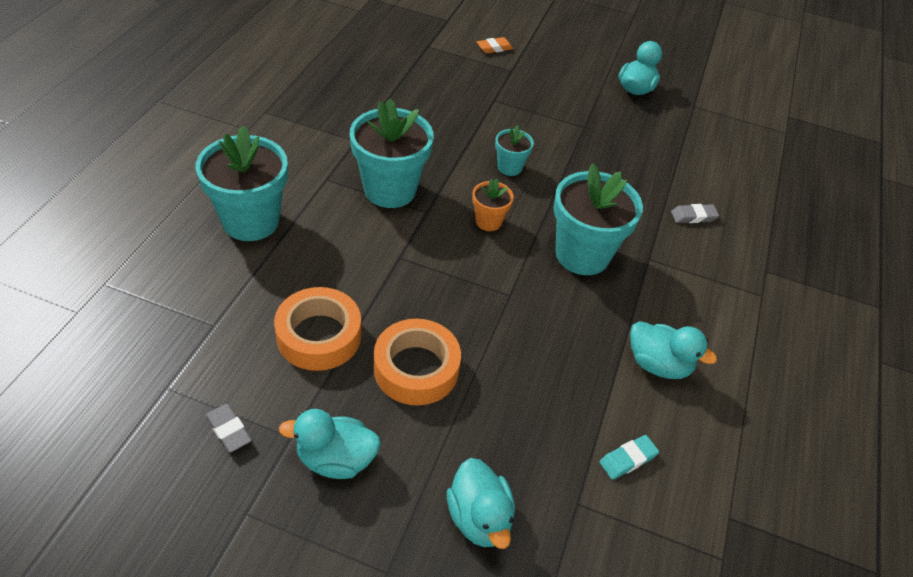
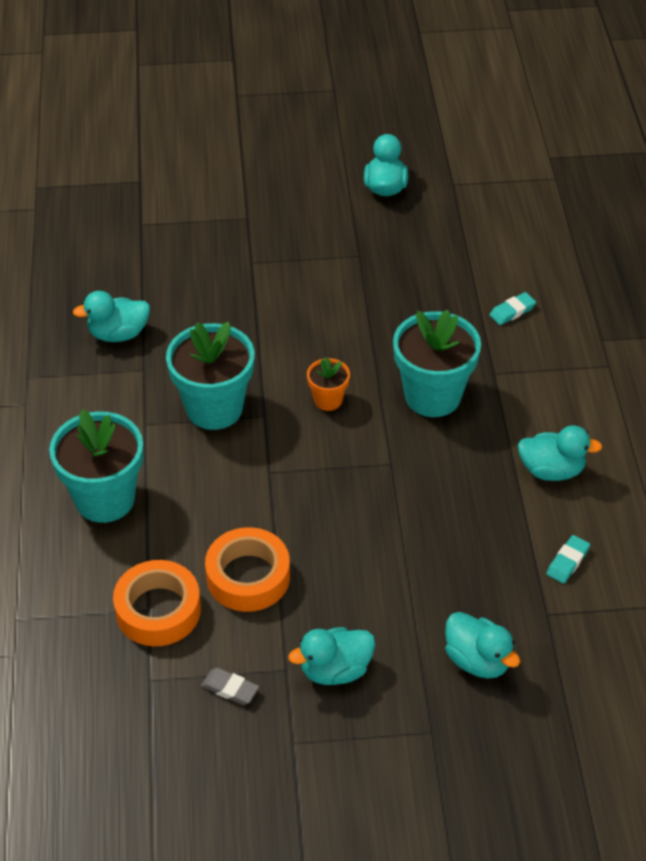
camera: 20 degrees left, 0 degrees up
(355, 109) = (118, 334): none -> turquoise duck
(416, 368) = (351, 566): orange tape -> orange tape (158, 610)
(494, 48) = (212, 197): orange eraser -> none
(509, 167) = (313, 333): turquoise flower pot -> none
(693, 216) = (512, 311): grey eraser -> turquoise eraser

